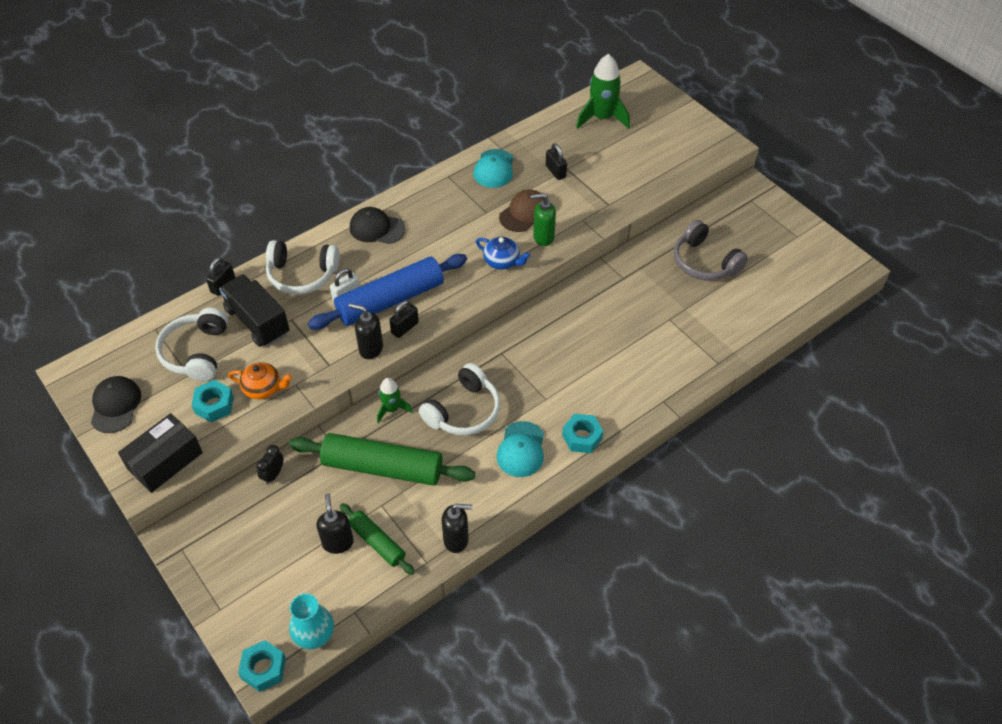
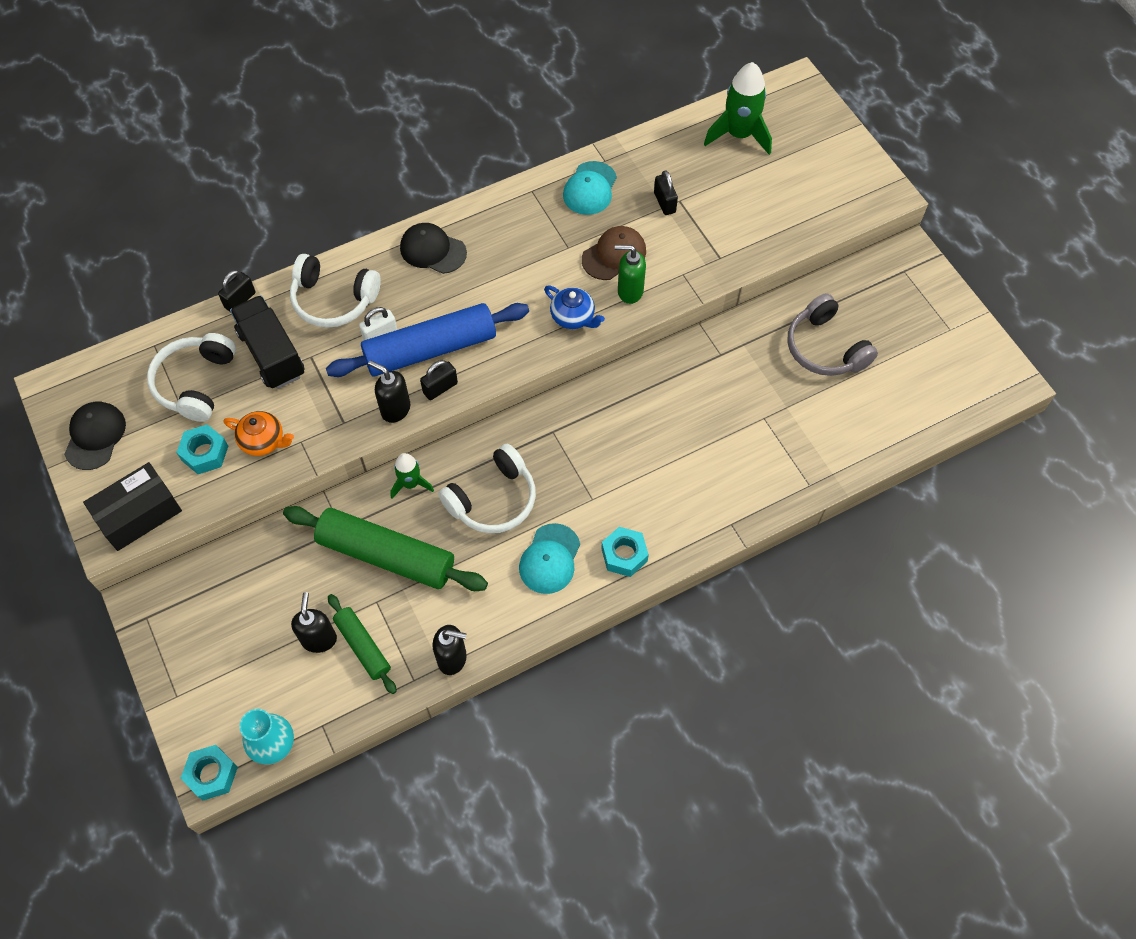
camera: 10 degrees right, 10 degrees up
(273, 474) = (262, 544): black clock -> none

